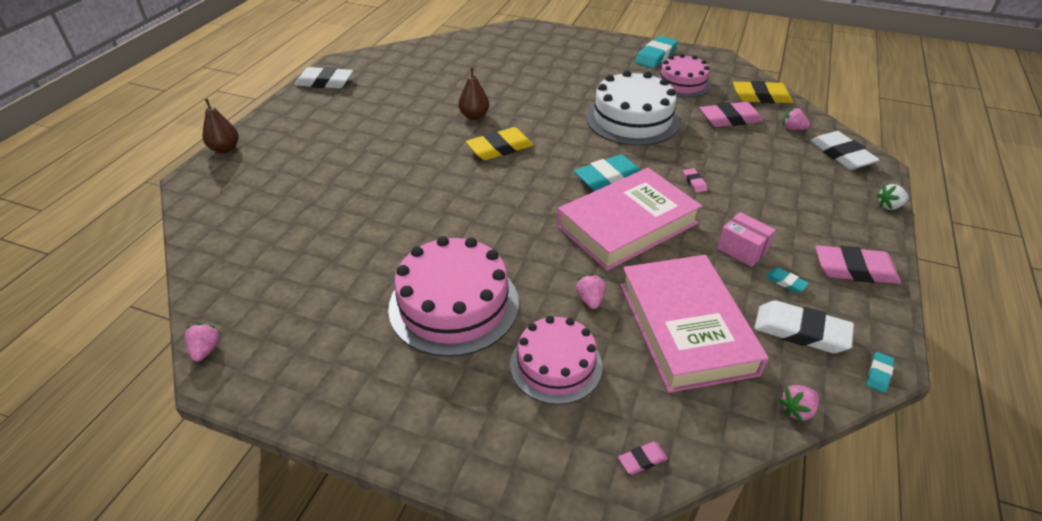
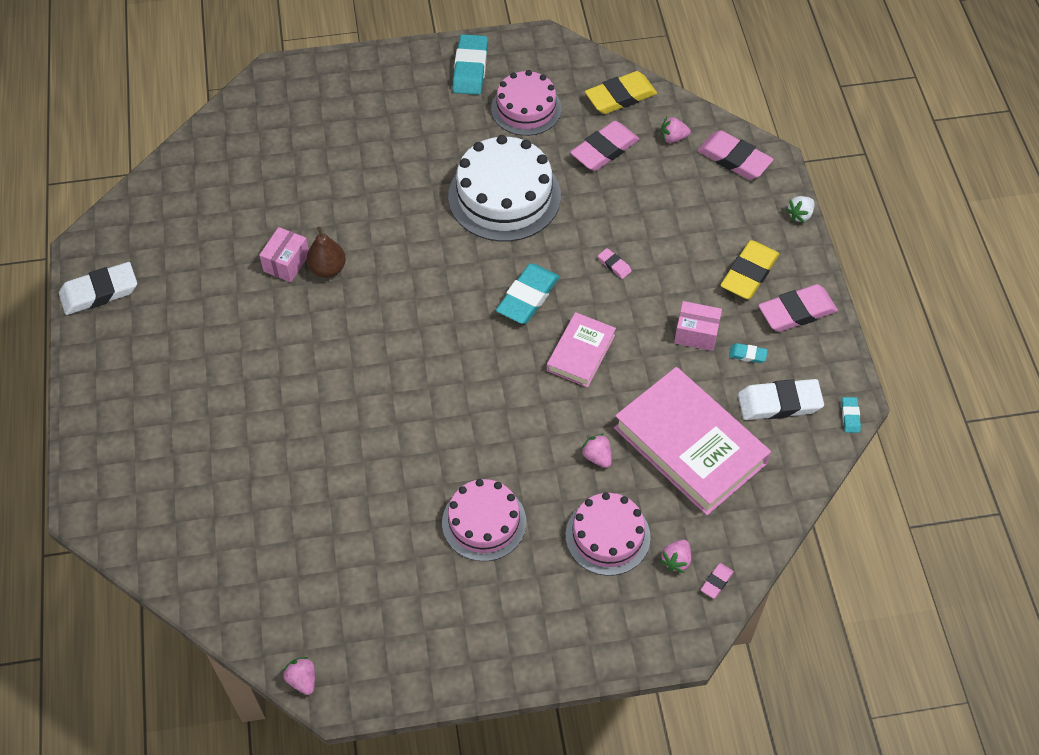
camera: 30 degrees left, 15 degrees up
(225, 149) = (79, 452): brown pear -> none
(450, 105) = (286, 263): none -> pink box
(454, 305) = (484, 522): pink cake -> pink cake, size x0.65
(500, 148) = (391, 306): yellow eraser -> yellow eraser (749, 273)
(627, 225) = (581, 353): pink book -> pink book, size x0.54
(796, 410) = (804, 481): pink strawberry -> pink strawberry (676, 560)
(841, 155) = (734, 159): white eraser -> pink eraser

